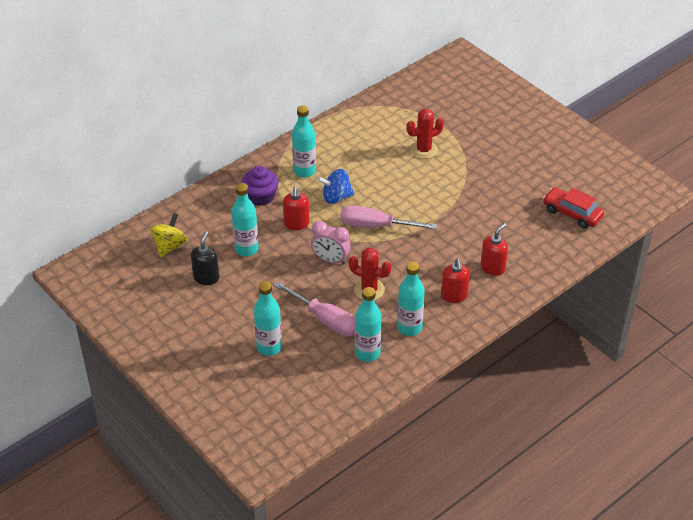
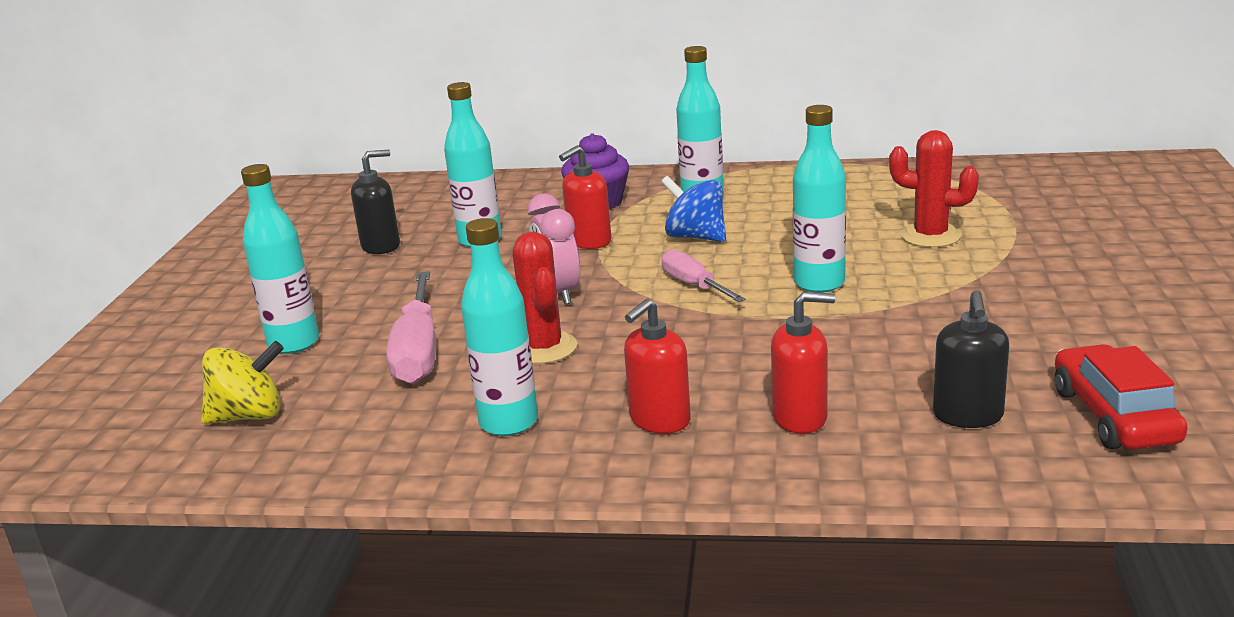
camera: 50 degrees right, 20 degrees down
(169, 246) = (408, 205): yellow spinning top -> yellow spinning top (249, 416)
(367, 353) = (388, 419): turquoise bottle -> turquoise bottle (819, 283)
(375, 226) = (693, 285): pink screwdriver -> pink screwdriver, size x0.62
(536, 237) = (968, 416): none -> black soap dispenser

